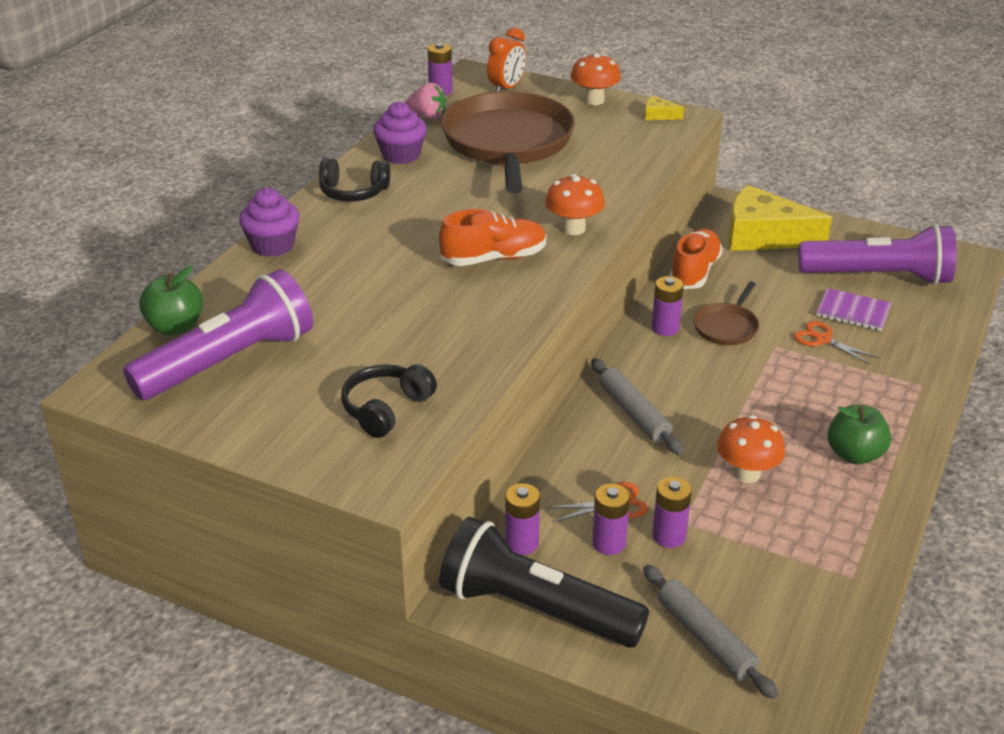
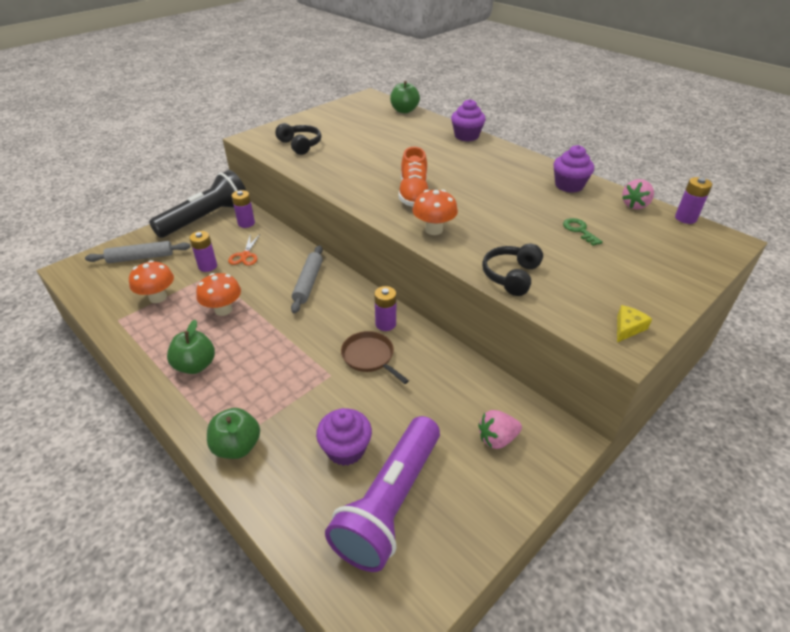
camera: 110 degrees right, 5 degrees up
(229, 361) = (367, 118): purple flashlight -> none
(353, 192) = (519, 163): black headphones -> black headphones (511, 276)
(506, 88) = (693, 251): orange clock -> none
(508, 143) = (579, 230): brown pan -> green key
(594, 100) = (666, 295): orange mushroom -> orange mushroom (158, 297)
(609, 543) = (222, 247): purple battery -> none
(634, 413) = (308, 283): grey rolling pin -> grey rolling pin turned 75 degrees counterclockwise
(694, 272) = (452, 366): orange shoe -> none
(763, 236) = (497, 439): yellow cheese -> pink strawberry
(822, 339) = (321, 408): orange scissors -> none
(853, 312) = (345, 449): purple notebook -> purple cupcake
(916, 378) = (237, 446): none -> green apple

